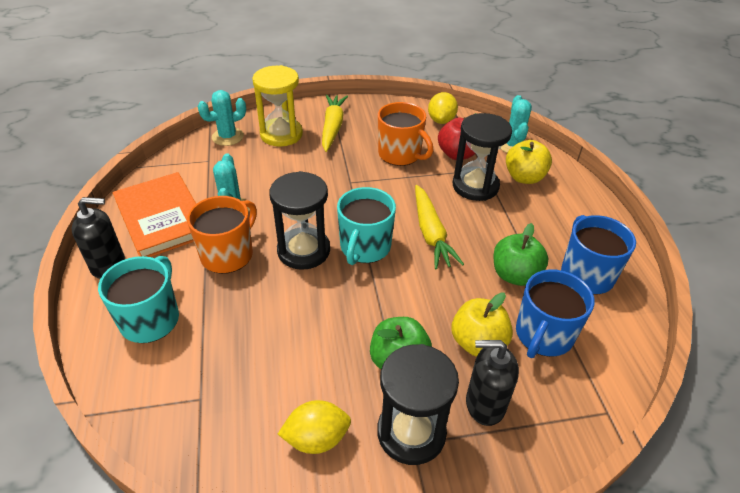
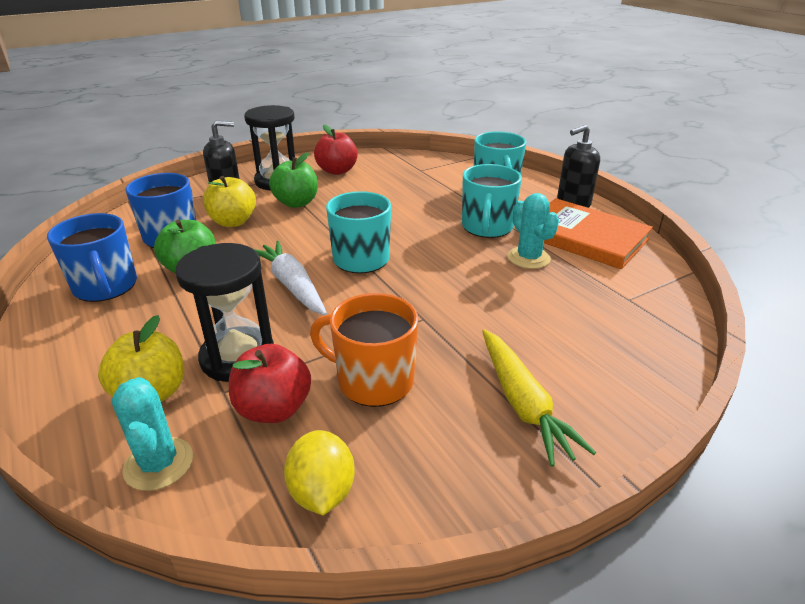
camera: 160 degrees right, 10 degrees down
(227, 137) = (655, 337): turquoise cactus -> none
(228, 254) = (487, 227): orange mug -> turquoise mug
(281, 134) = (587, 364): yellow hourglass -> none
(303, 251) = (420, 243): black hourglass -> none
(316, 438) = (337, 171): yellow lemon -> red apple
(431, 233) = (292, 285): yellow carrot -> white carrot

